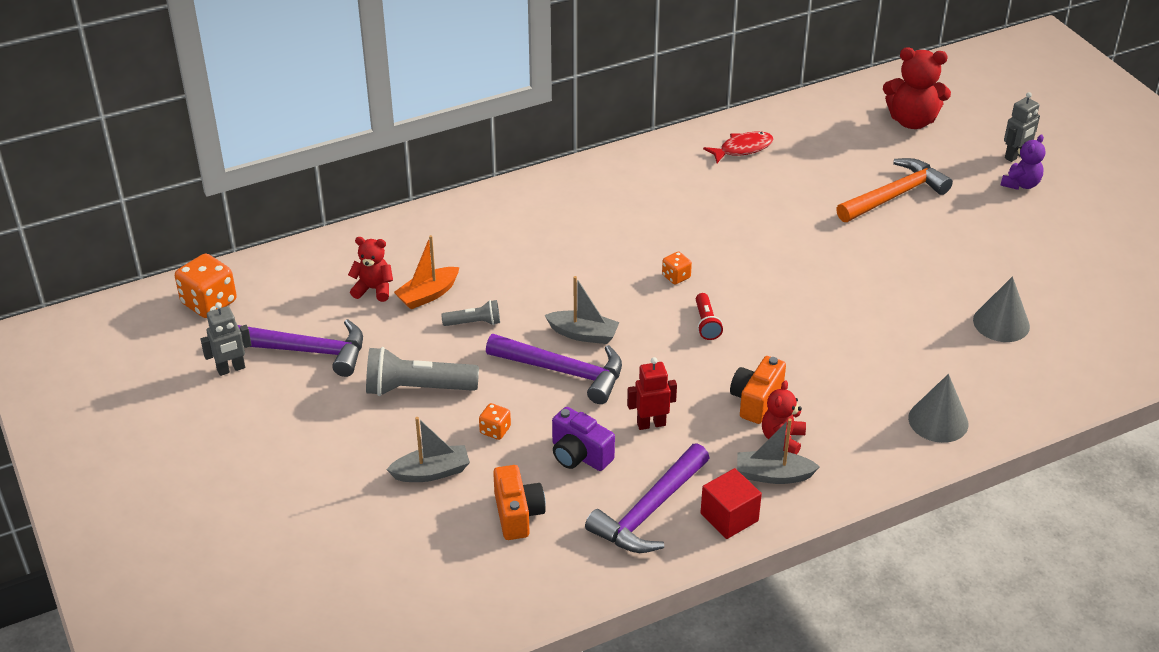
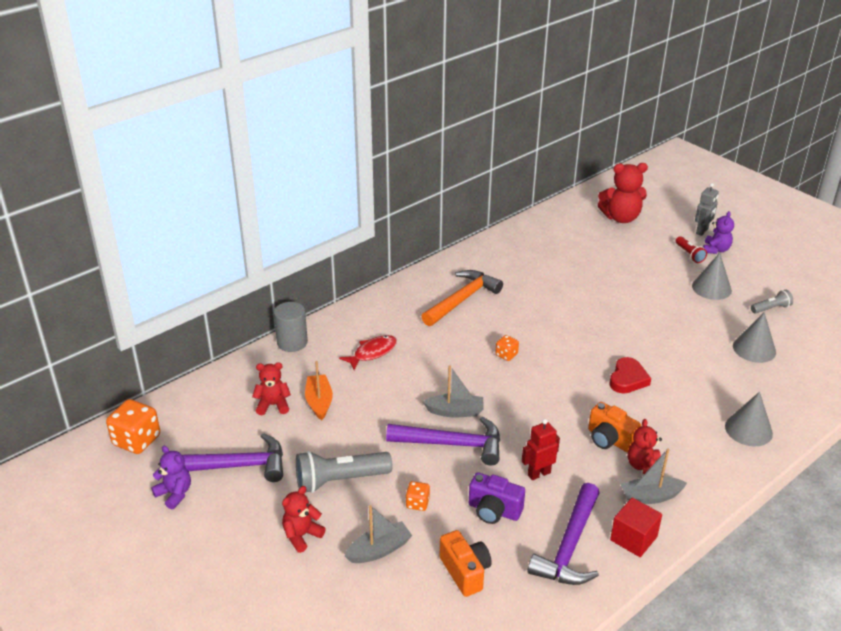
camera: 15 degrees left, 5 degrees down
(231, 369) = (174, 494): grey robot -> purple teddy bear
(352, 440) = (302, 535): none -> red teddy bear
(423, 218) = (292, 342): none -> grey cylinder
(428, 295) = (319, 402): orange boat -> orange boat turned 135 degrees clockwise
(474, 323) = (365, 418): grey flashlight -> grey flashlight (771, 308)
(706, 323) = (545, 386): red flashlight -> red flashlight (689, 254)
(742, 149) = (512, 254): red fish -> red fish (372, 353)
(756, 401) = (609, 440): orange camera -> orange camera turned 60 degrees counterclockwise
(815, 332) = (627, 379): none -> red heart
(895, 195) = (635, 270): orange hammer -> orange hammer (462, 299)
(987, 235) = (711, 288): none -> grey cone

